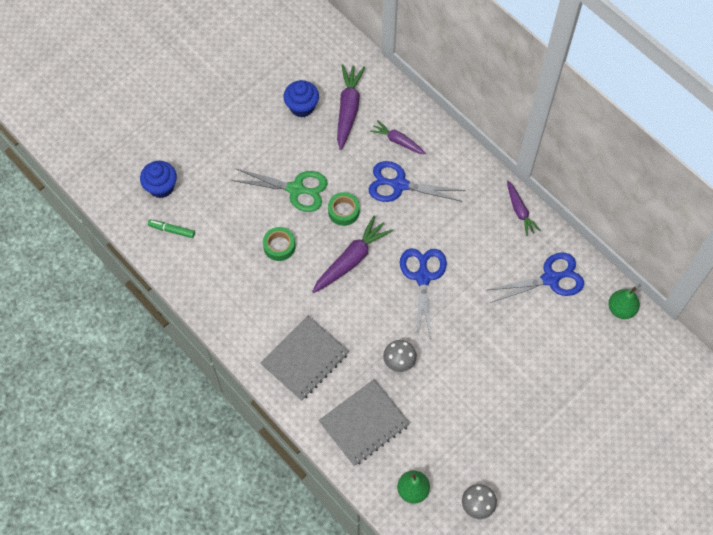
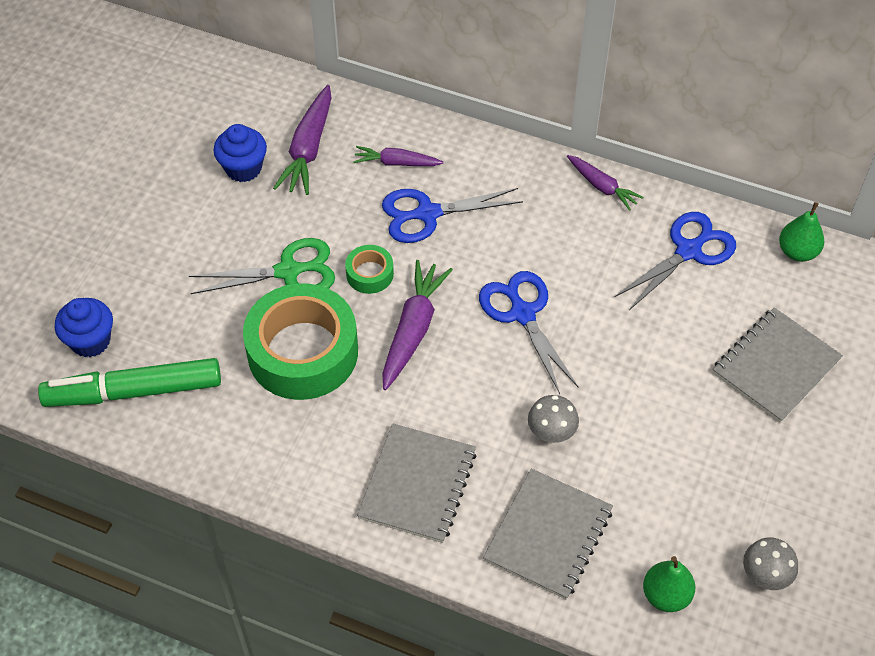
camera: 25 degrees left, 10 degrees down
(172, 230) = (134, 391): green marker -> green marker, size x2.33
(279, 246) = (303, 352): green tape -> green tape, size x2.24
(348, 109) = (308, 149): purple carrot -> purple carrot turned 150 degrees counterclockwise
(561, 379) = (775, 366): none -> grey notebook

